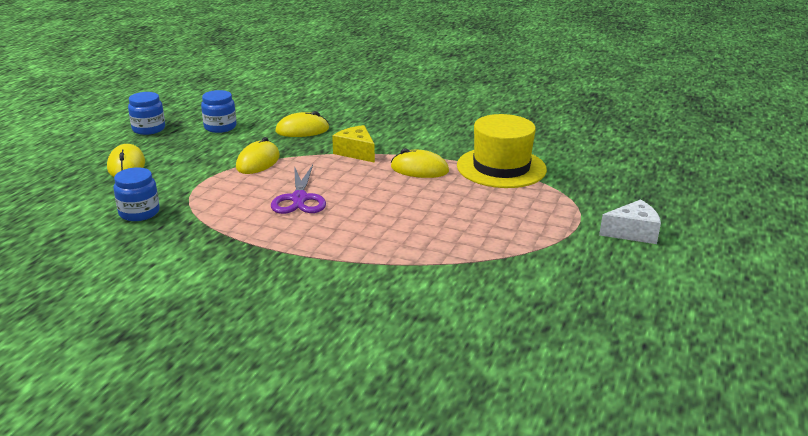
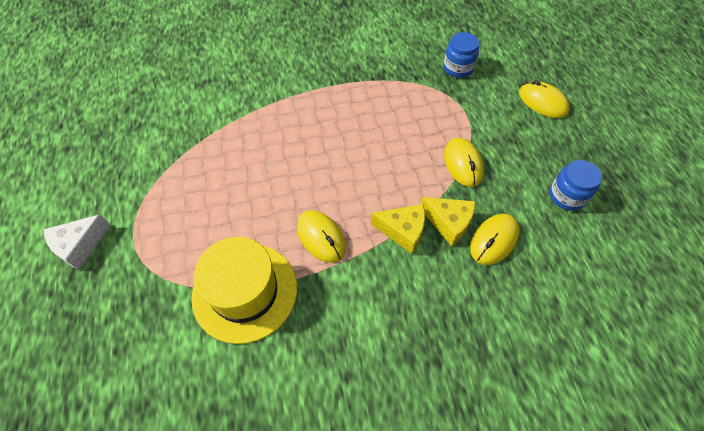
camera: 145 degrees right, 30 degrees up
(149, 129) = (612, 154): blue jar -> none
(299, 199) = (377, 138): purple scissors -> none
(319, 144) = (449, 223): none -> yellow cheese
(419, 169) = (321, 237): yellow mouse -> yellow mouse turned 75 degrees clockwise

